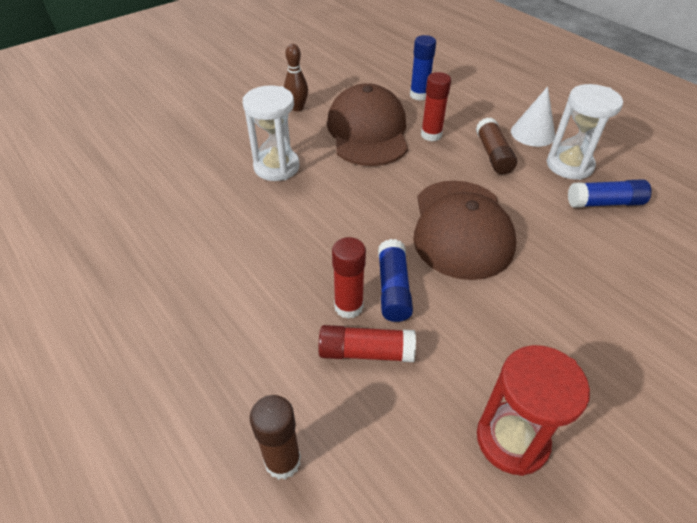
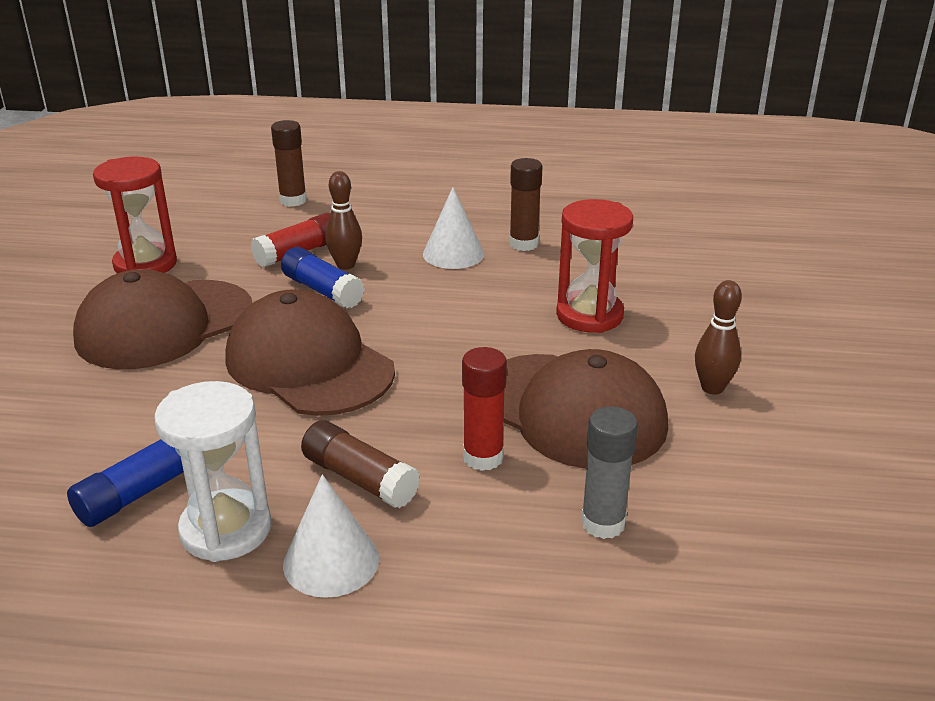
camera: 135 degrees right, 15 degrees down
(211, 241) = (523, 244): none -> brown glue stick
(265, 264) = (453, 254): none -> white cone
(276, 167) = (589, 315): white hourglass -> red hourglass
(348, 307) = (345, 265): red glue stick -> brown bowling pin
(419, 95) = (603, 523): blue glue stick -> grey glue stick
(534, 329) = (164, 324): none -> brown cap

